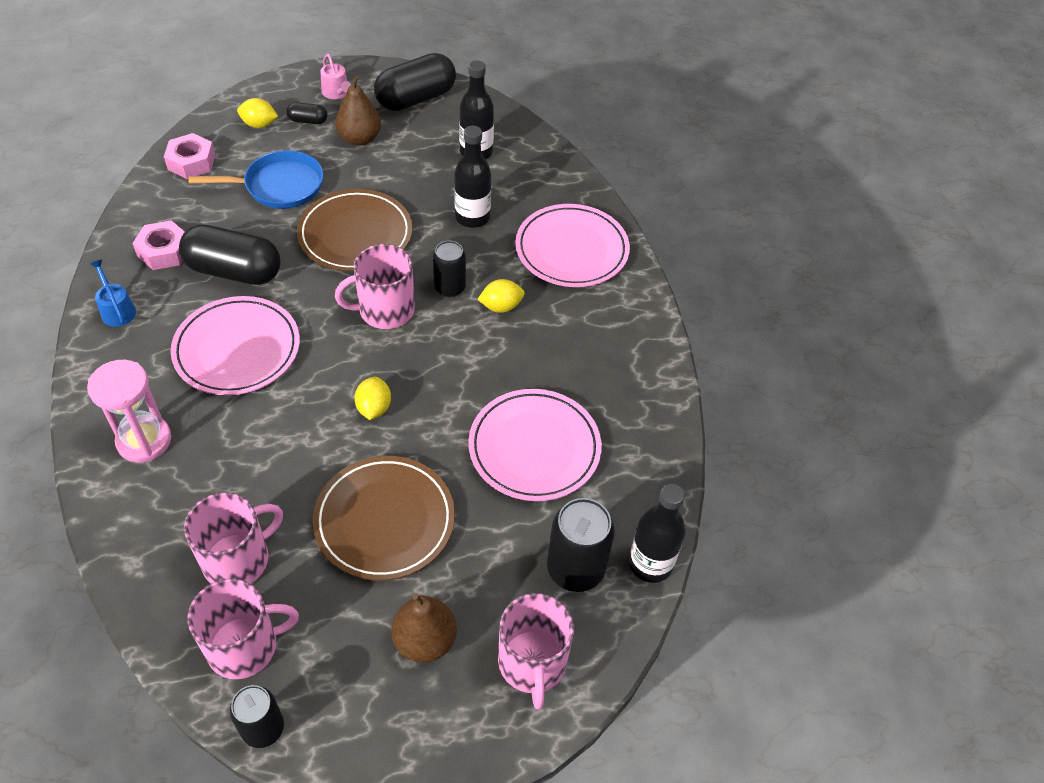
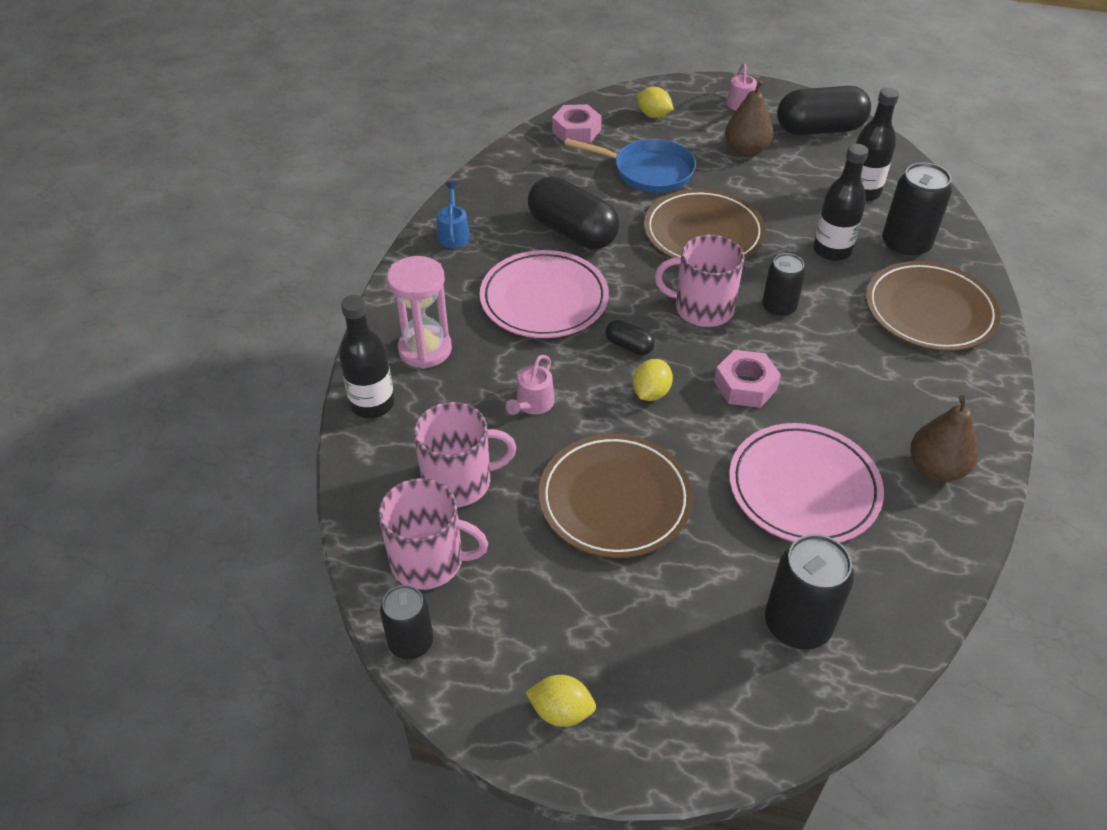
camera: 30 degrees right, 5 degrees down
(164, 251) = (517, 197): pink nut -> pink nut (745, 385)
(272, 458) = (532, 404): none -> pink watering can
(308, 121) = (701, 123): black capsule -> black capsule (629, 346)
(425, 640) = (604, 628): brown pear -> brown pear (936, 468)
(501, 306) = (826, 341): yellow lemon -> yellow lemon (561, 711)
(530, 194) = (905, 245): none -> black can
(532, 663) = (708, 699): pink mug -> none
(571, 250) = (929, 311): pink plate -> brown plate
(650, 563) = (888, 653): black bottle -> black bottle (372, 404)

